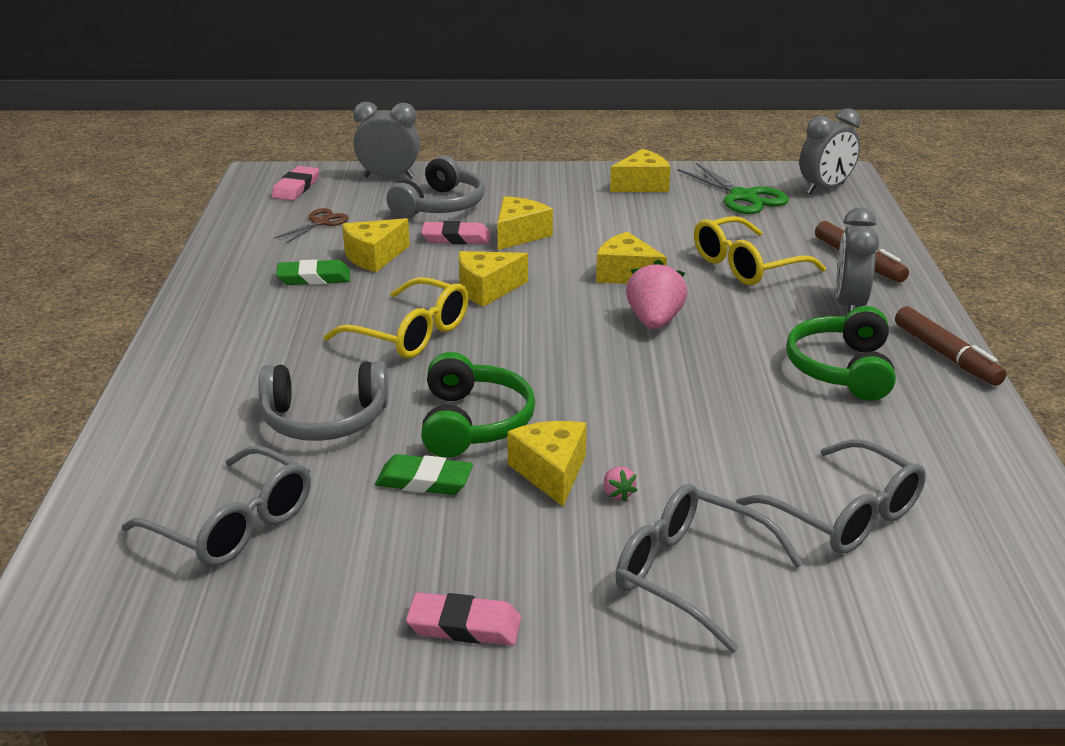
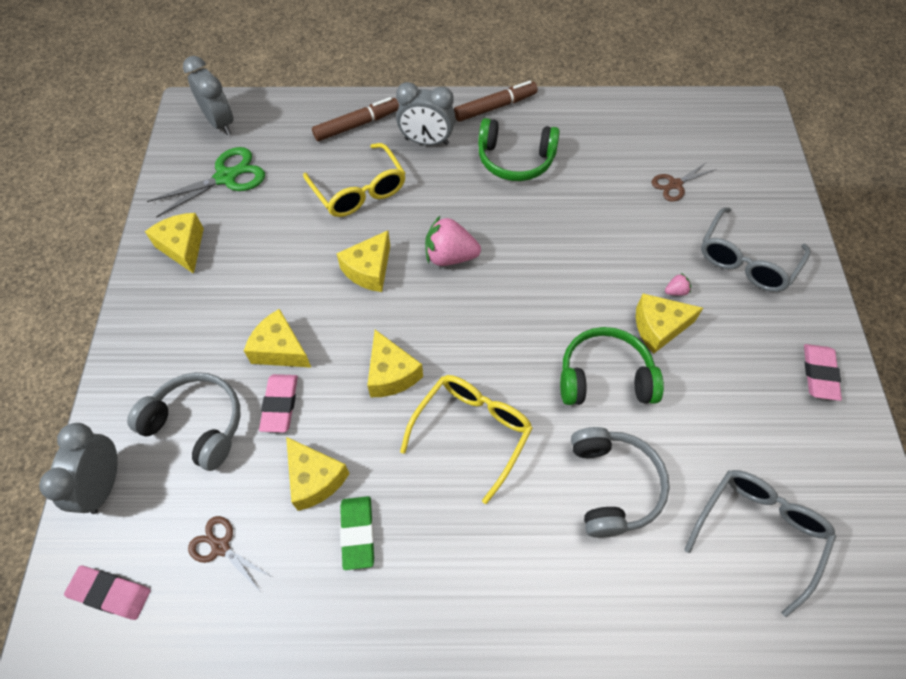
camera: 90 degrees left, 30 degrees up
(424, 481) = (681, 405): green eraser -> none
(843, 514) = (675, 184): grey glasses -> brown scissors

